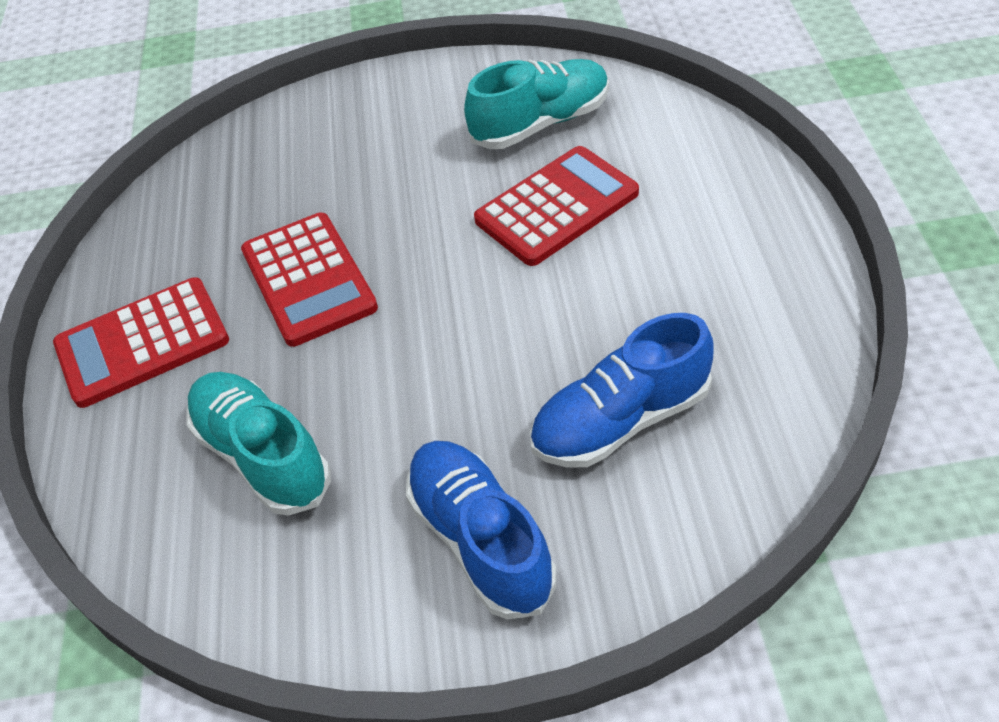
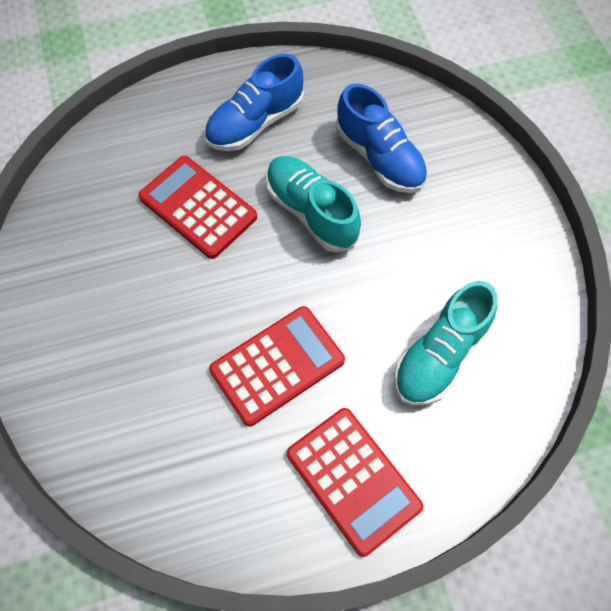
camera: 105 degrees left, 15 degrees up
(481, 540) = (472, 218): blue shoe -> blue shoe (255, 123)
(541, 123) = (102, 227): turquoise shoe -> turquoise shoe (311, 212)

